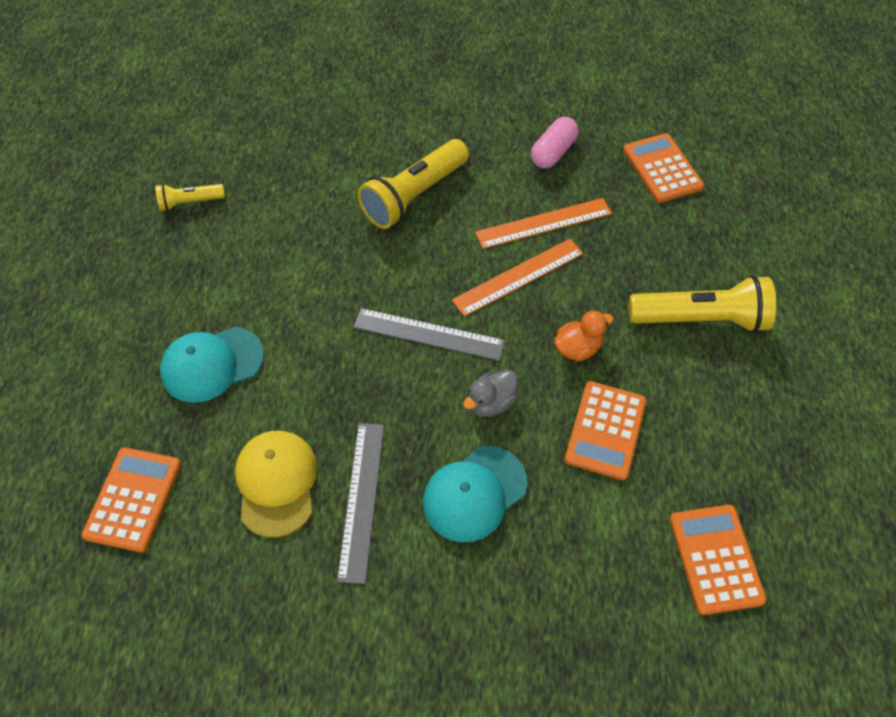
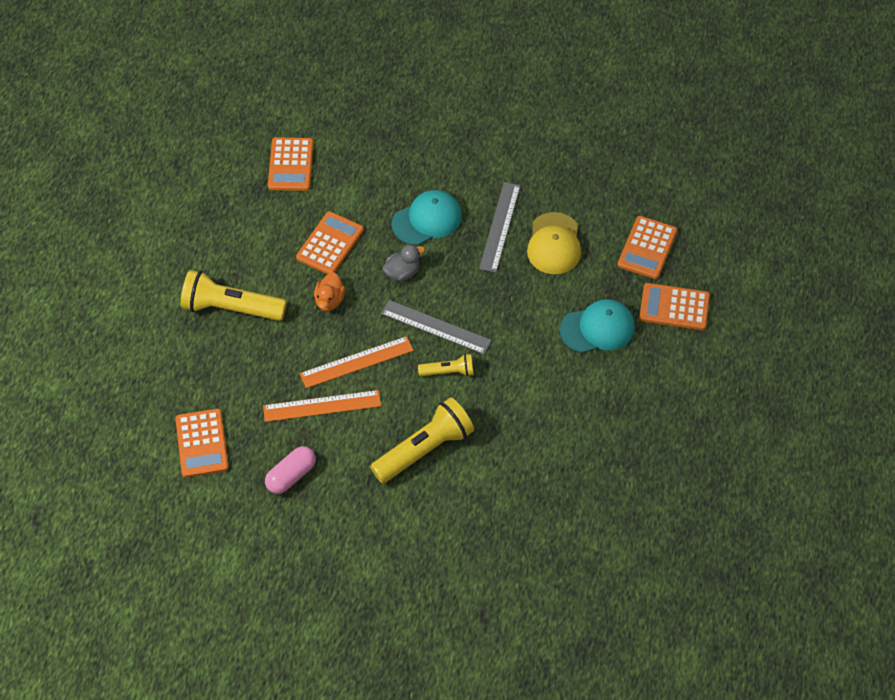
camera: 170 degrees left, 0 degrees up
(102, 410) = (674, 307): none -> orange calculator
(190, 202) = (619, 473): yellow flashlight -> yellow flashlight (448, 372)
(578, 348) = (329, 300): orange duck -> orange duck turned 60 degrees counterclockwise

